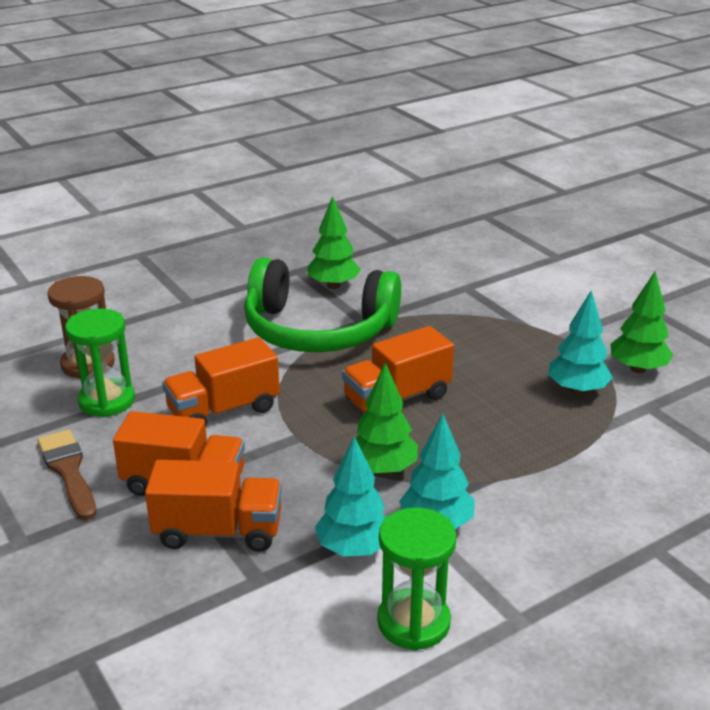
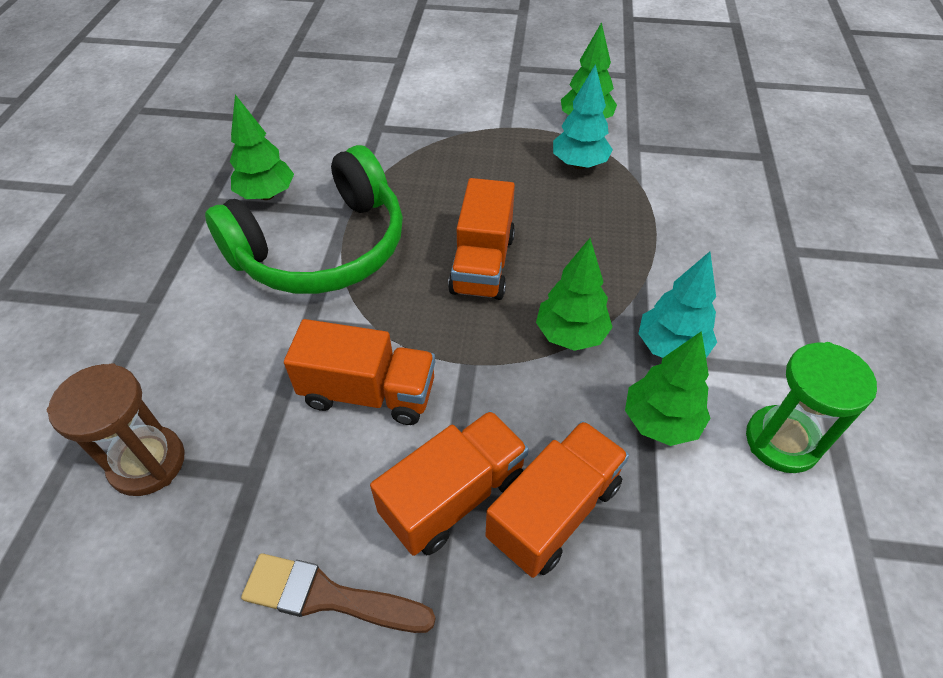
camera: 50 degrees left, 20 degrees up
(107, 401) = (239, 484): green hourglass -> none
(223, 410) = (368, 393): orange truck -> orange truck turned 90 degrees counterclockwise
(354, 549) = (660, 422): turquoise tree -> green tree

